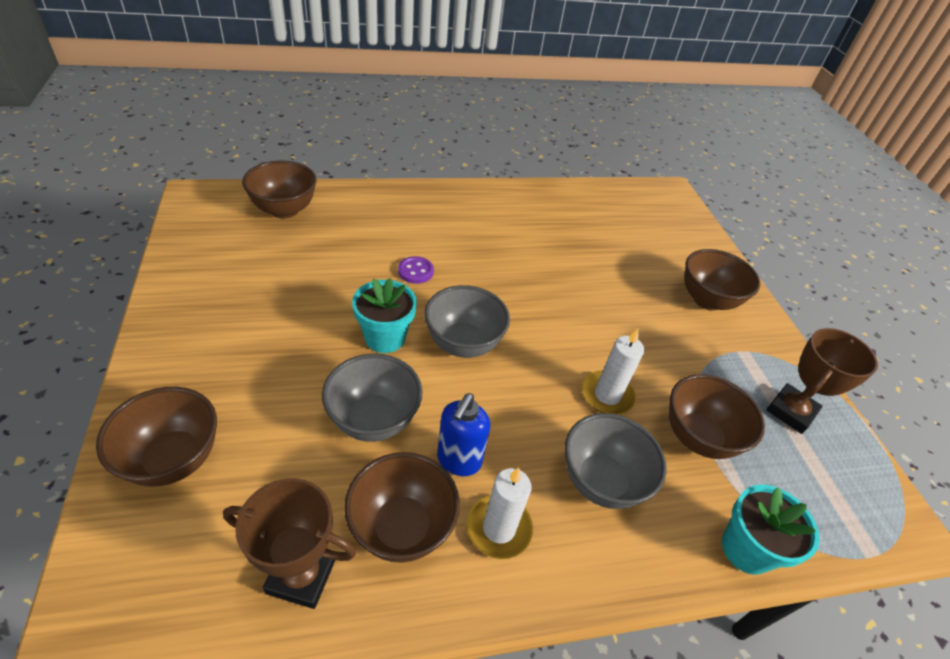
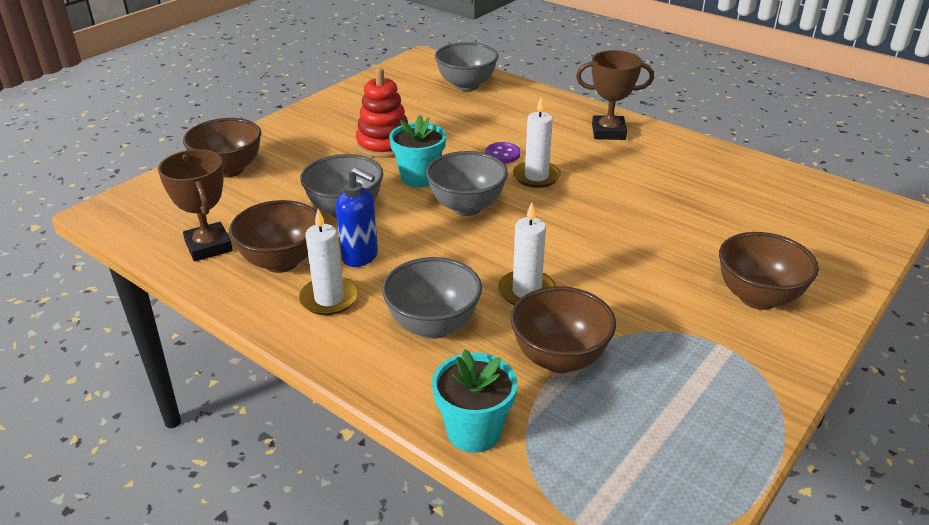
camera: 55 degrees right, 10 degrees down
(284, 210) = (466, 85): brown bowl -> grey bowl
(302, 319) = (384, 144): none -> red stacking toy
(458, 461) = (360, 257): blue soap dispenser -> blue soap dispenser turned 135 degrees counterclockwise
(469, 279) = (536, 177): none -> white candle
(790, 411) = (693, 408): brown trophy -> brown trophy (608, 132)

